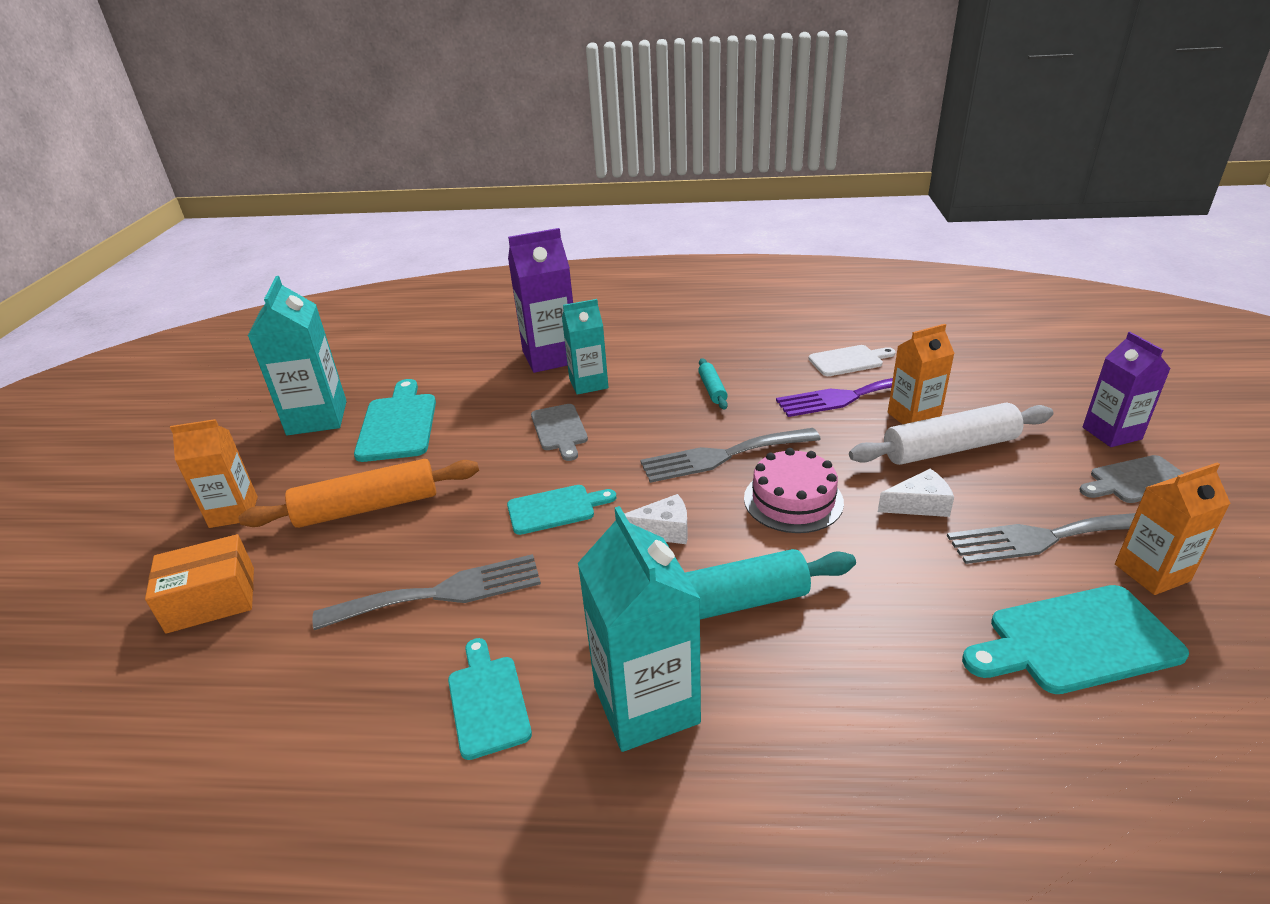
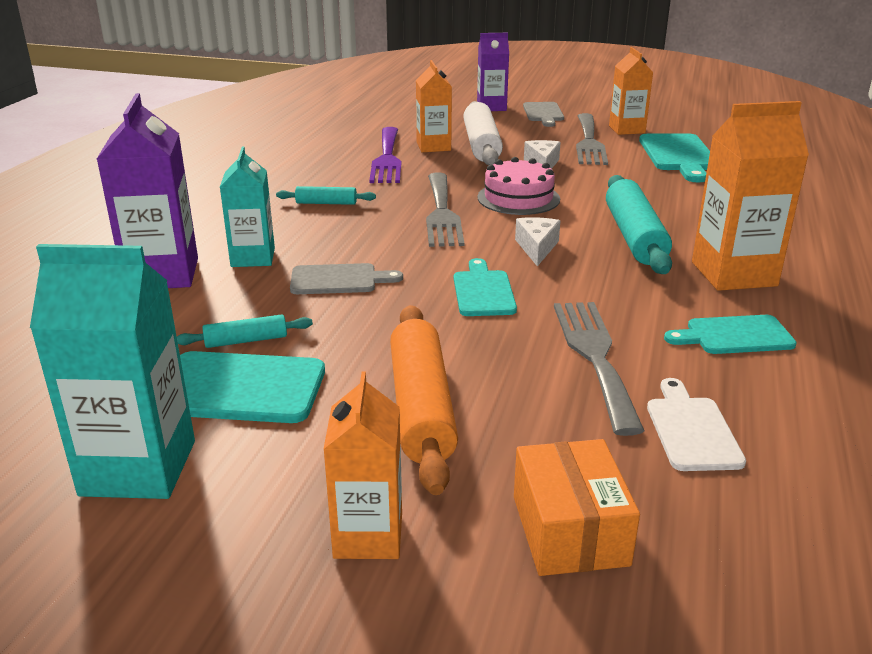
camera: 80 degrees left, 5 degrees down
(458, 414) = (246, 340): none -> turquoise rolling pin
(646, 704) = (733, 274): turquoise carton -> orange carton
(849, 360) = (330, 150): white cutting board -> white cutting board (691, 430)

